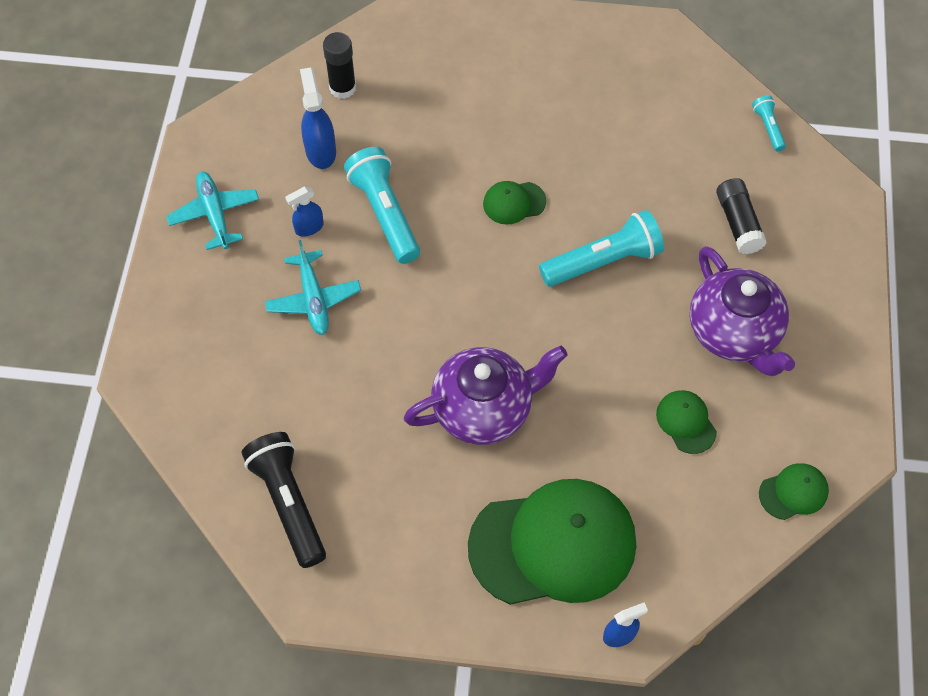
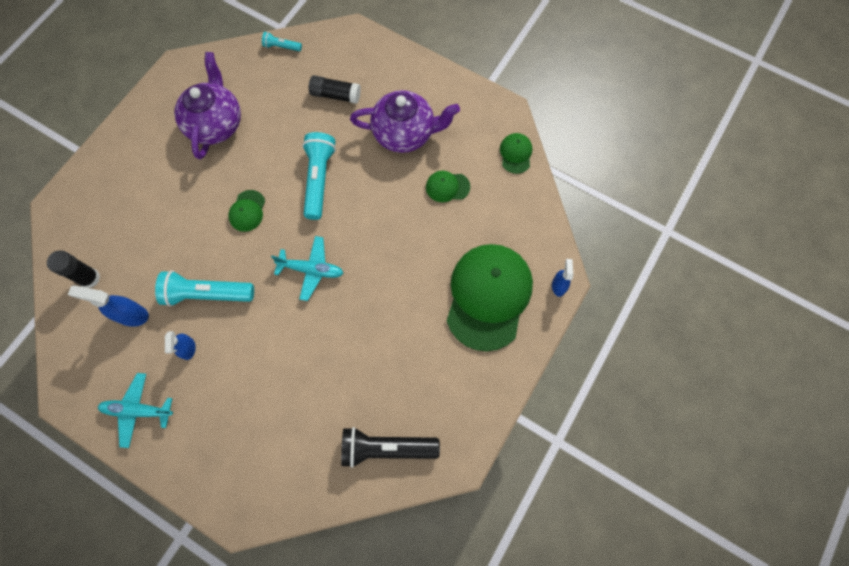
camera: 65 degrees left, 10 degrees up
(313, 299) = (245, 369): turquoise plane -> turquoise plane (311, 270)
(484, 409) = (382, 295): purple teapot -> purple teapot (216, 124)

